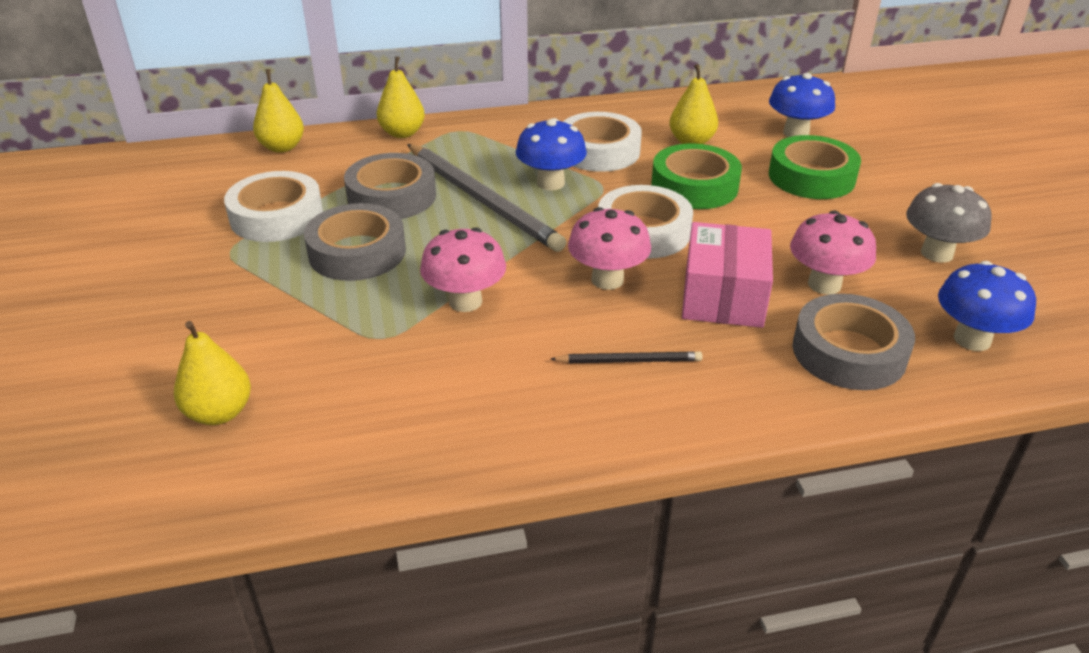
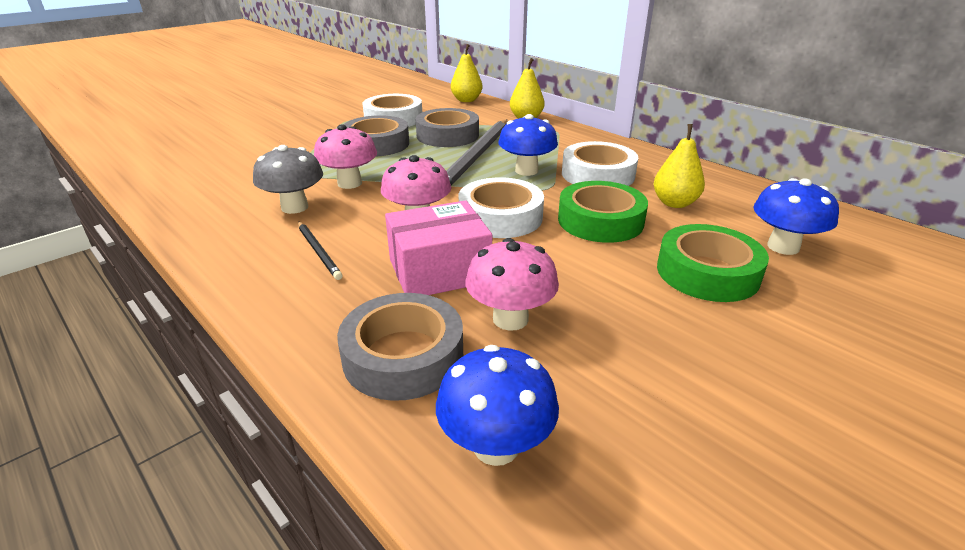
camera: 60 degrees right, 5 degrees down
(219, 413) = (204, 157): yellow pear -> none
(937, 253) = (660, 386): grey mushroom -> grey mushroom (294, 207)

